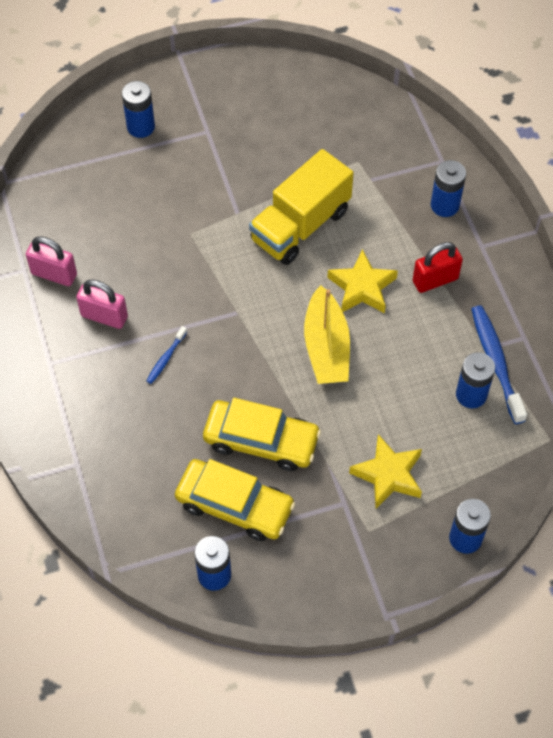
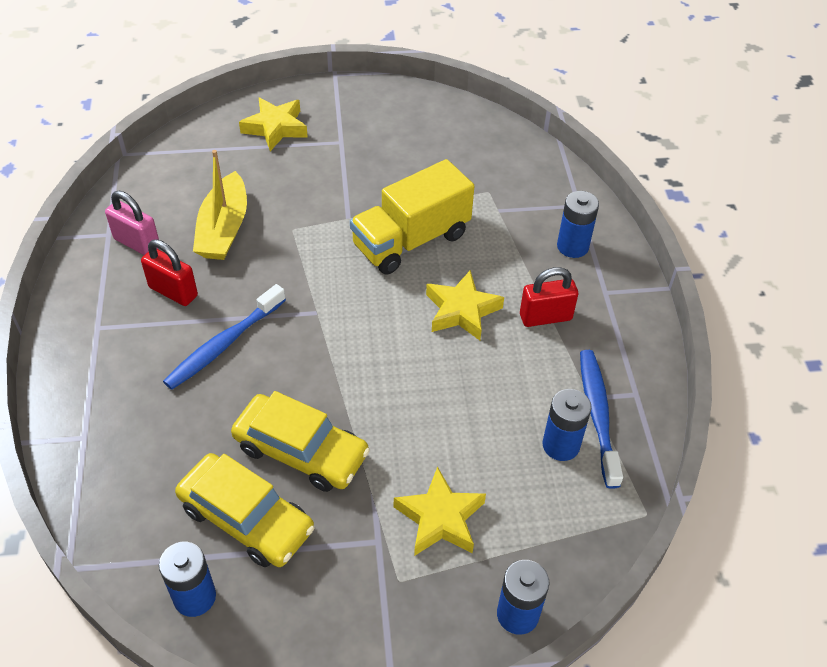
camera: 10 degrees right, 10 degrees down
(104, 316) = (173, 291): pink padlock -> red padlock
(141, 127) = (275, 128): blue battery -> yellow star
(166, 358) = (223, 344): blue toothbrush -> blue toothbrush, size x1.96
(326, 347) = (405, 364): yellow boat -> yellow boat (224, 229)

